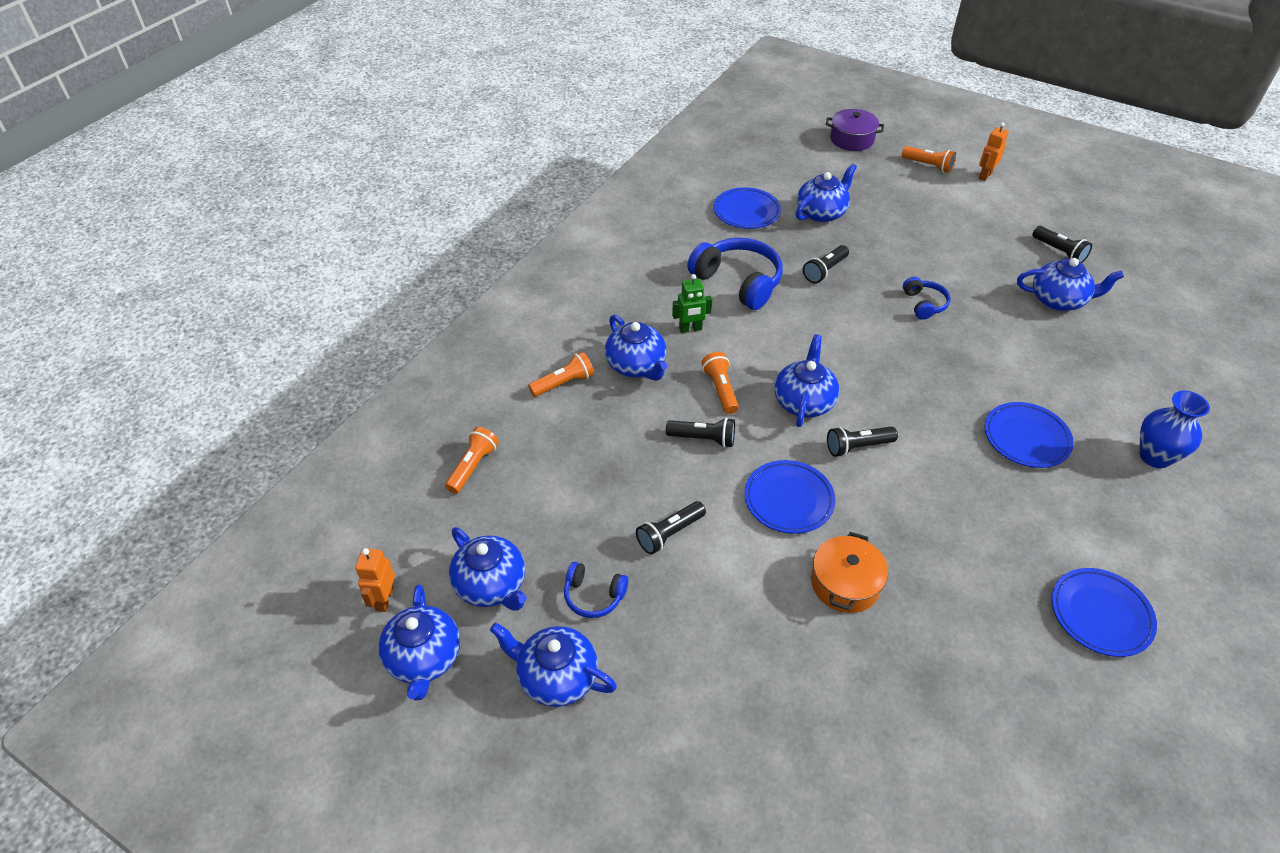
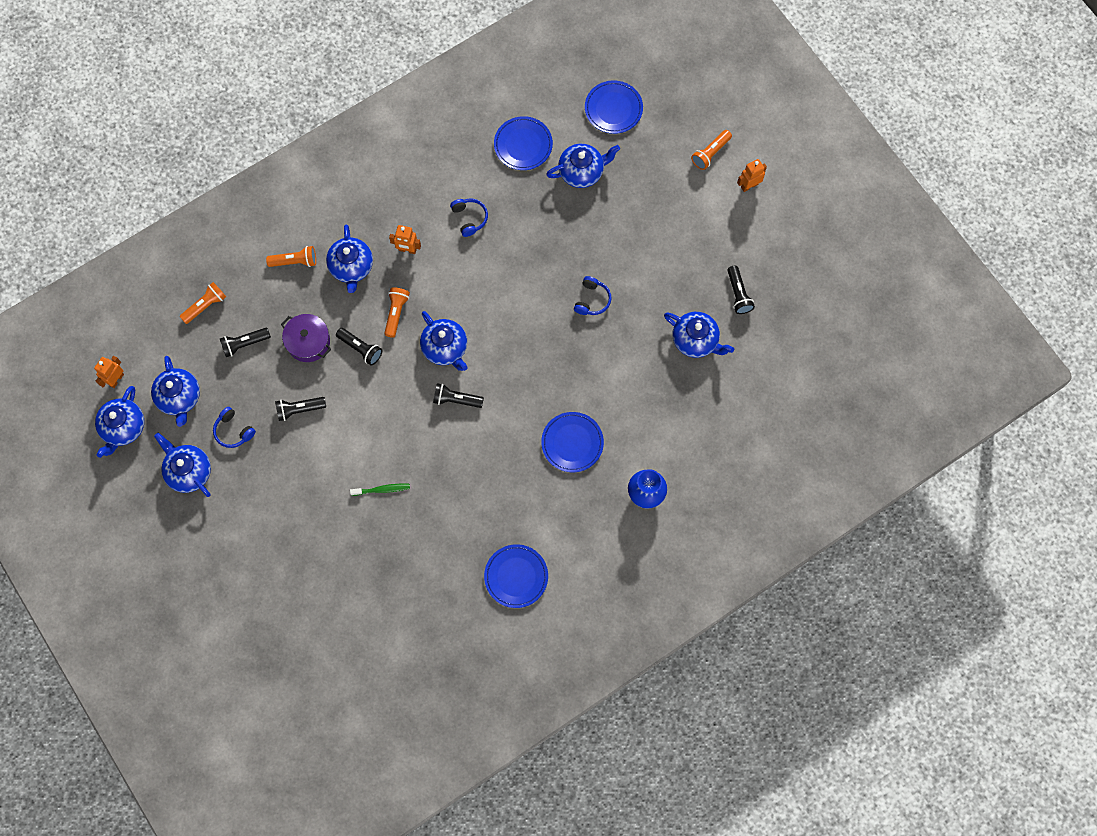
camera: 25 degrees right, 25 degrees up
(690, 329) = (407, 250): green robot -> orange robot
(738, 282) = (469, 218): blue headphones -> blue headphones, size x0.53
(788, 500) = (386, 418): blue plate -> blue plate (613, 109)
(804, 401) = (445, 348): blue teapot -> blue teapot turned 105 degrees clockwise
(825, 271) = (541, 235): black flashlight -> black flashlight (244, 344)
(845, 583) = (382, 489): orange pot -> green toothbrush
(851, 139) = (669, 93): purple pot -> purple pot (308, 342)
(928, 166) = (710, 153): orange flashlight -> orange flashlight turned 75 degrees clockwise

